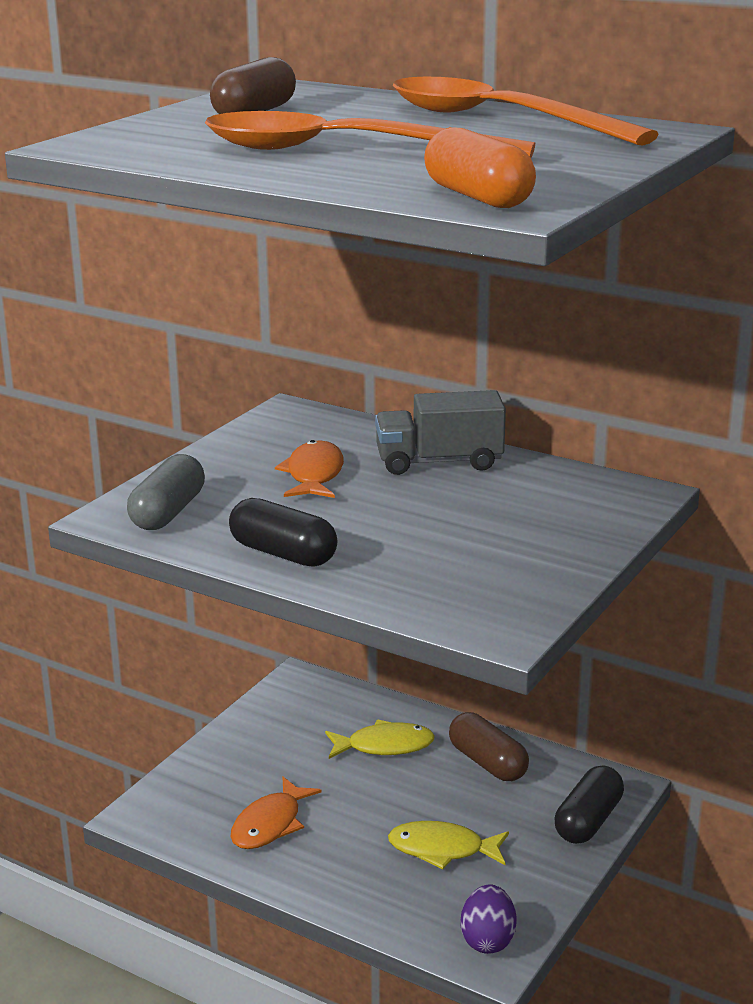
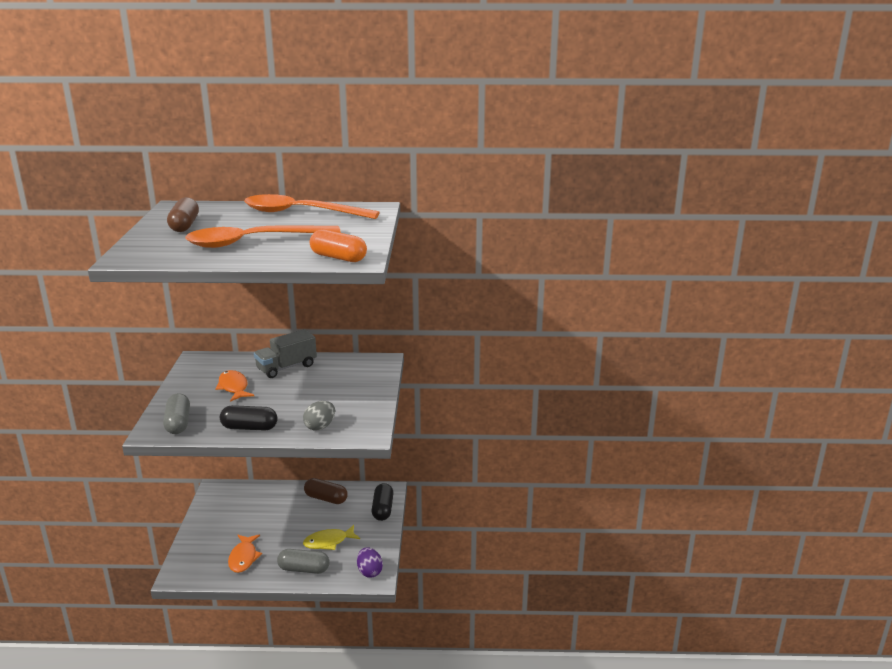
camera: 30 degrees left, 0 degrees up
(364, 886) = (304, 569): none -> grey capsule
(384, 746) = (275, 506): yellow fish -> none
(417, 588) = (320, 426): none -> grey egg

